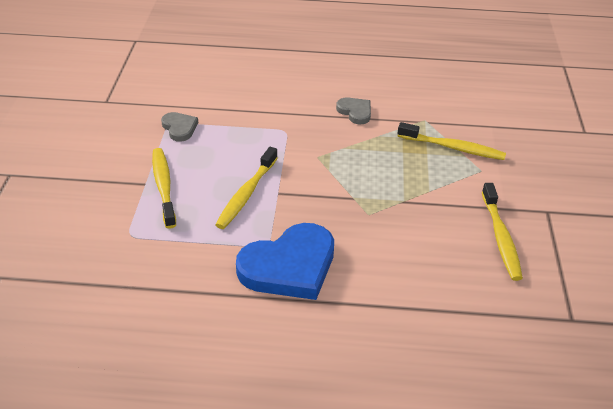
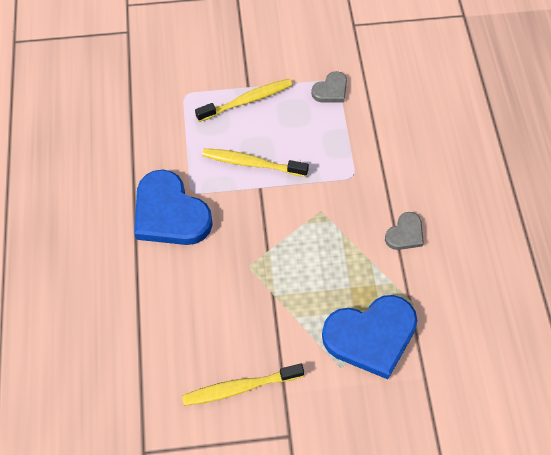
camera: 80 degrees right, 20 degrees up
(453, 148) = (371, 336): yellow toothbrush -> blue heart

